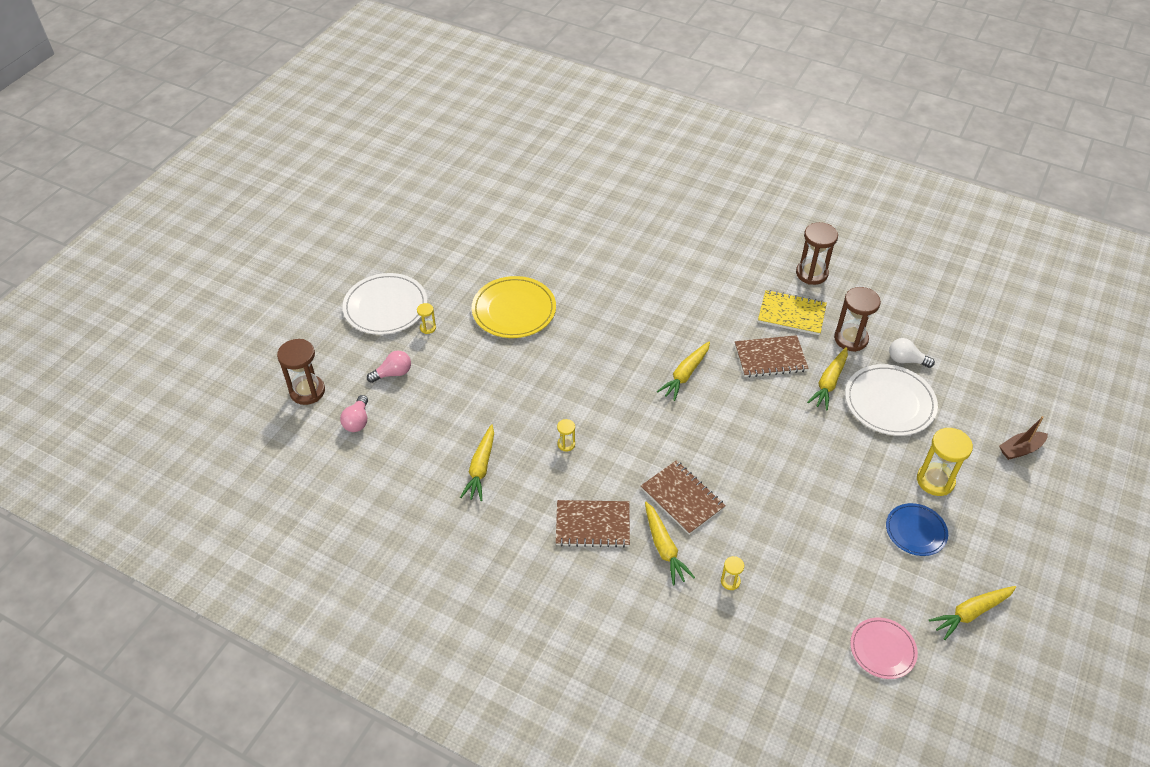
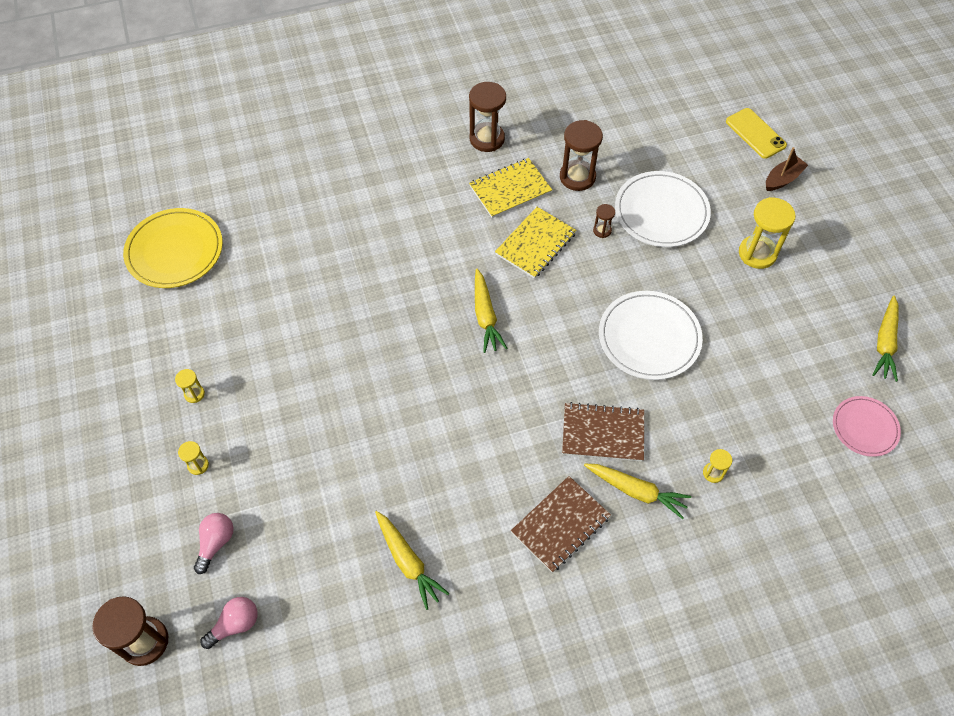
camera: 45 degrees left, 10 degrees up
(357, 421) = (235, 624): pink light bulb -> pink light bulb turned 90 degrees counterclockwise
(385, 307) = (127, 479): white plate -> white plate (649, 337)
(514, 310) = (265, 377): yellow plate -> yellow plate (175, 251)
(566, 444) = (457, 469): yellow hourglass -> yellow hourglass (194, 394)
(770, 358) = (535, 244): brown notebook -> yellow notebook
(829, 383) = (602, 230): yellow carrot -> brown hourglass
(906, 360) = (635, 164): white light bulb -> none
(916, 531) = (787, 308): blue plate -> none
(1020, 449) = (783, 179): brown boat -> brown boat turned 150 degrees counterclockwise
(1034, 405) = (755, 133): none -> yellow phone

